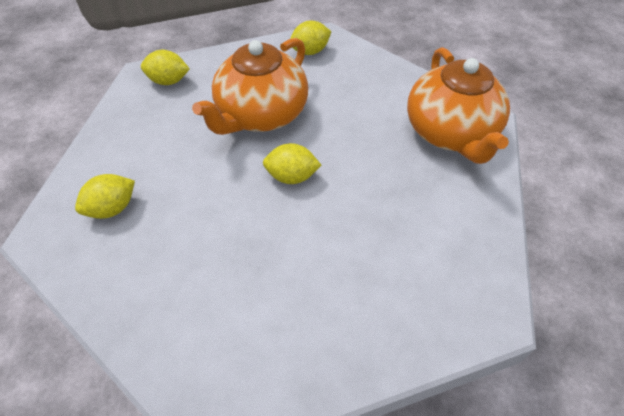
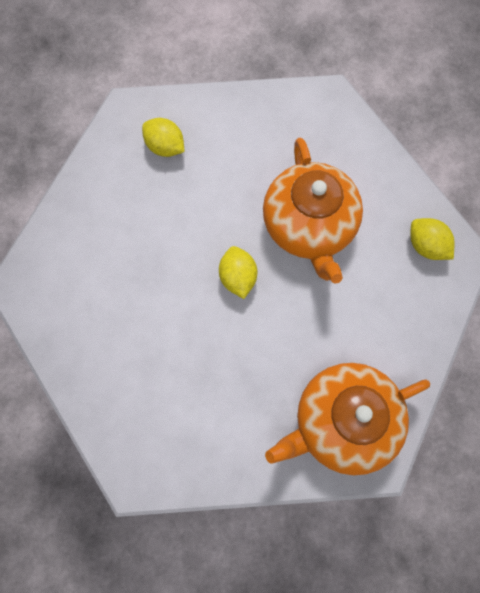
camera: 75 degrees right, 20 degrees up
(168, 81) = (328, 124): yellow lemon -> none
(261, 114) = (309, 226): orange teapot -> orange teapot turned 120 degrees counterclockwise

